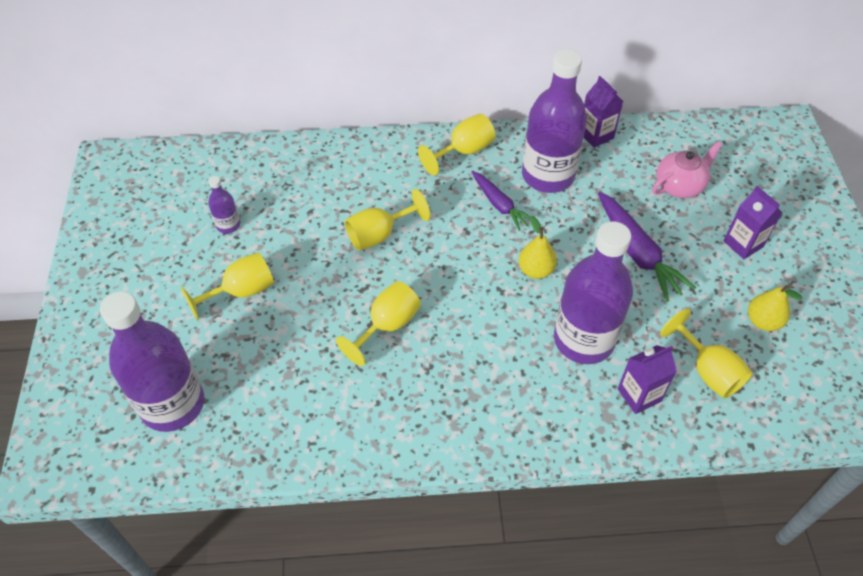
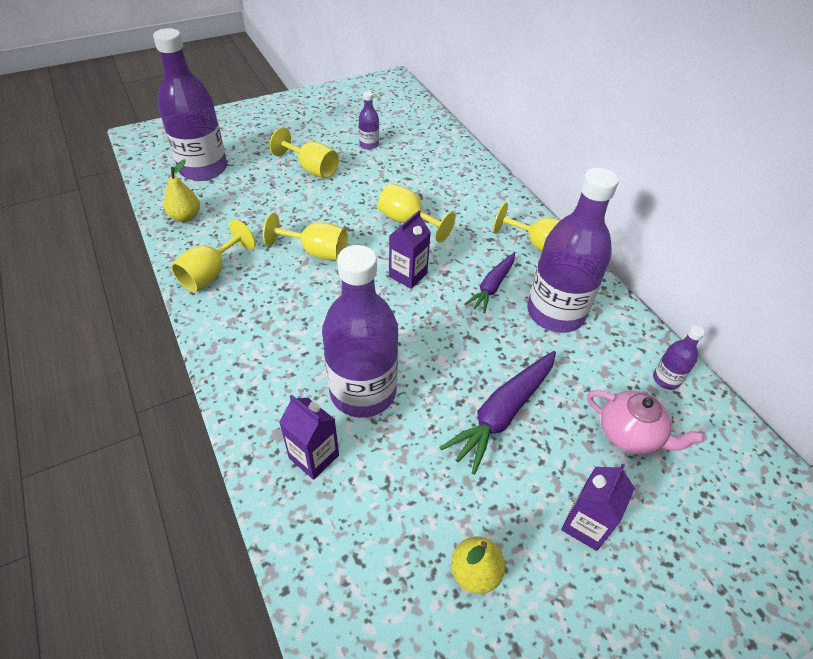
camera: 65 degrees right, 5 degrees down
(535, 270) = (429, 333): yellow pear -> yellow pear (185, 217)
(596, 135) = (643, 338): purple carton -> purple carton (408, 275)
(638, 142) = (666, 379): none -> purple bottle
(708, 371) = (372, 520): yellow goblet -> yellow goblet (211, 273)

